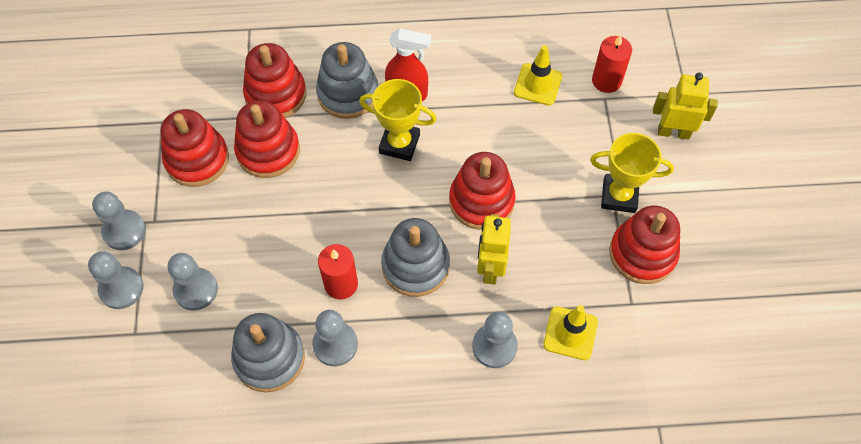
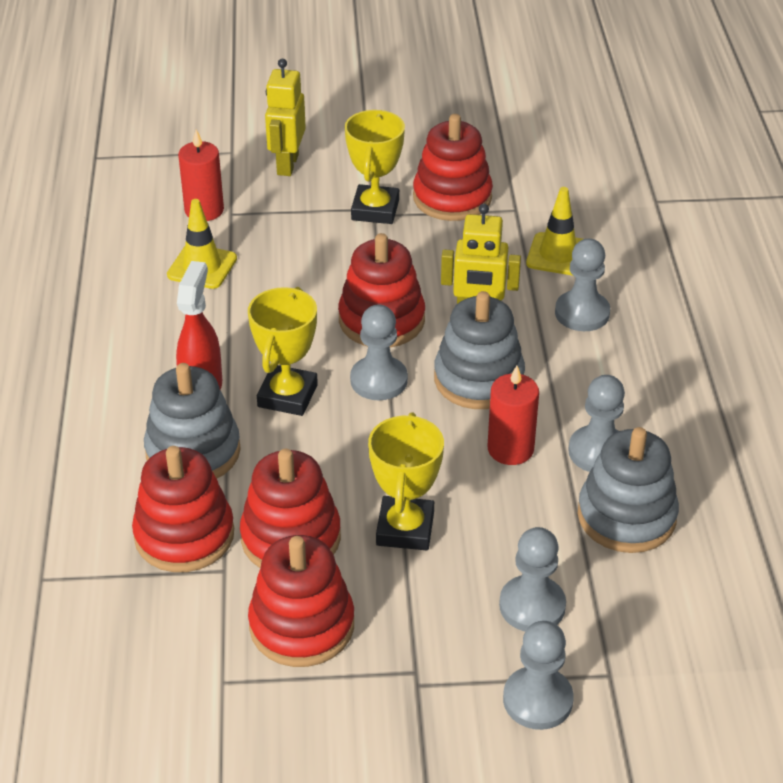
camera: 90 degrees left, 20 degrees down
(124, 231) = (435, 709): grey pawn -> grey pawn (379, 380)
(270, 215) = (405, 529): none -> yellow trophy

